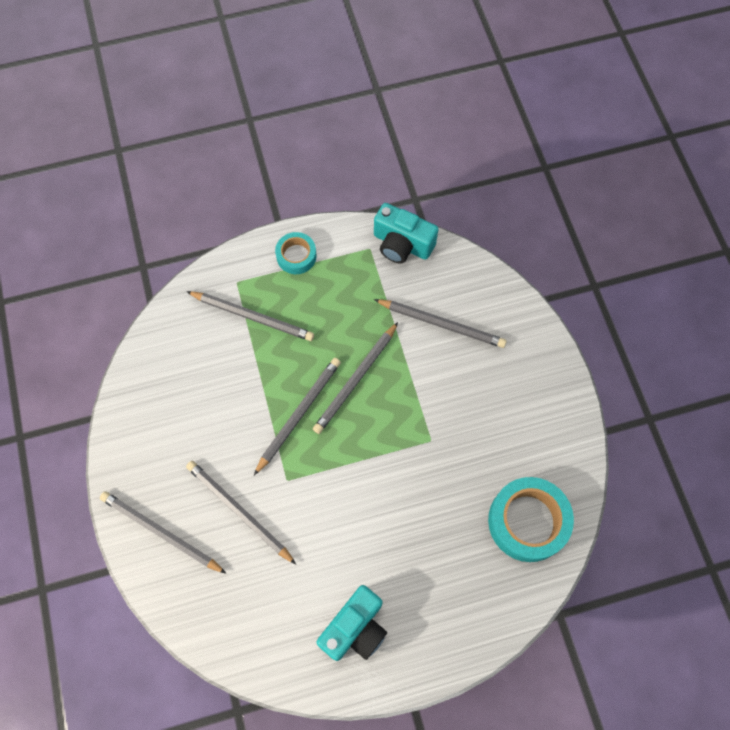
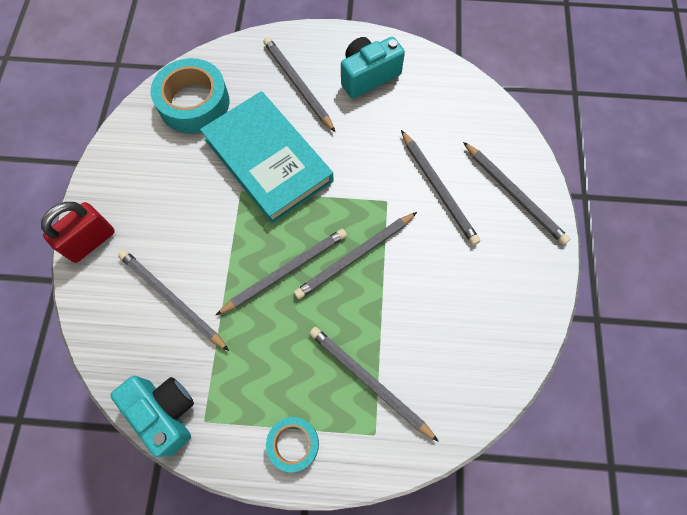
camera: 160 degrees left, 0 degrees up
(420, 483) = (268, 160): none -> turquoise book
(429, 586) = (297, 85): none -> grey pencil
(539, 346) = (90, 241): none -> red padlock

